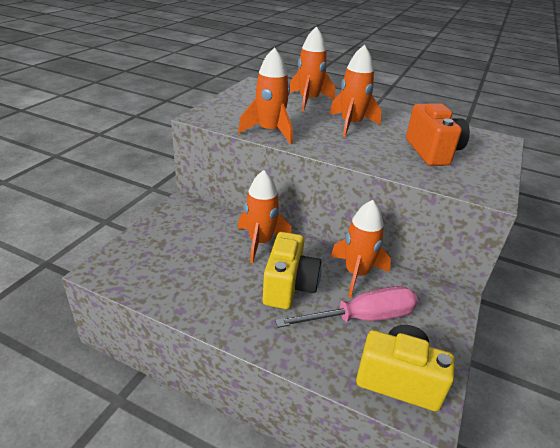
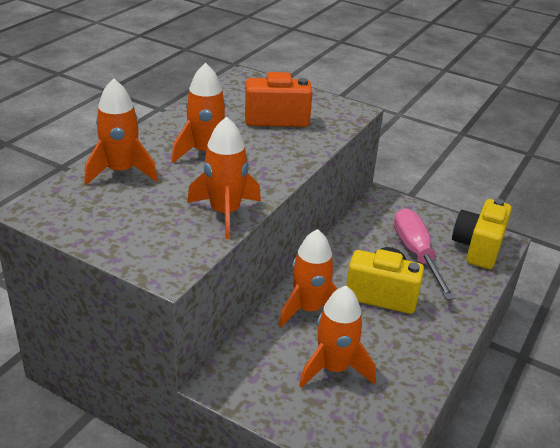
camera: 85 degrees left, 0 degrees up
(356, 274) = (357, 247): orange rocket -> orange rocket (334, 368)

